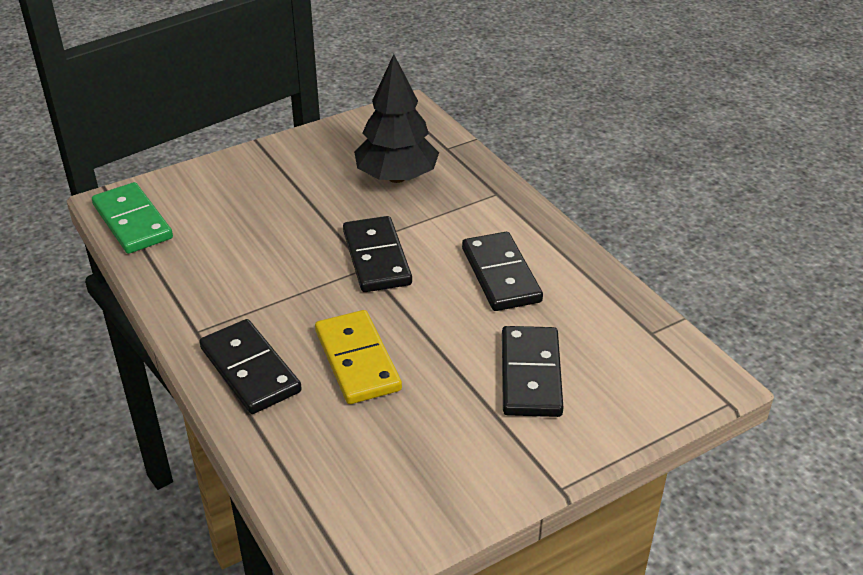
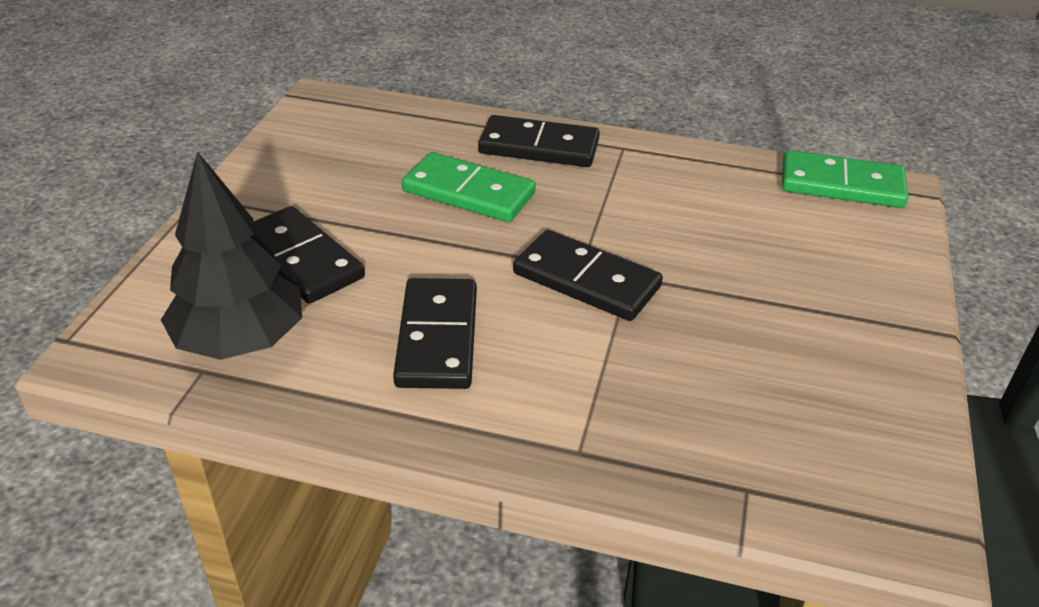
camera: 135 degrees right, 0 degrees up
(357, 360) = (468, 192): yellow domino -> green domino
(396, 177) = (724, 391): black tree -> black tree (241, 341)
(500, 275) = (438, 337): black domino -> black domino turned 60 degrees clockwise

